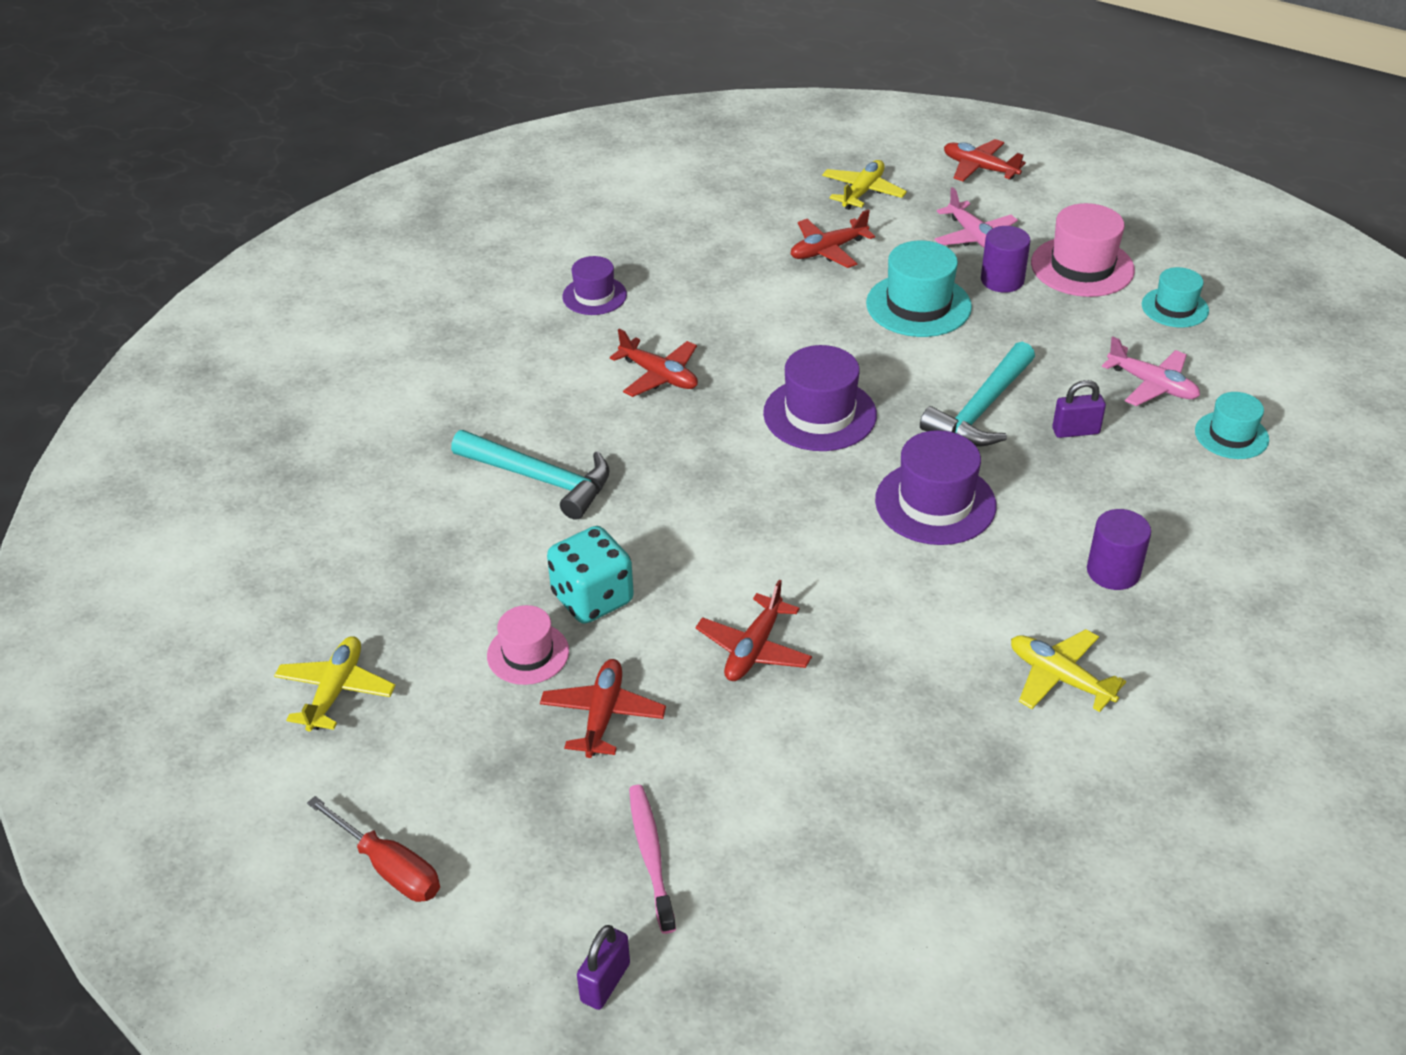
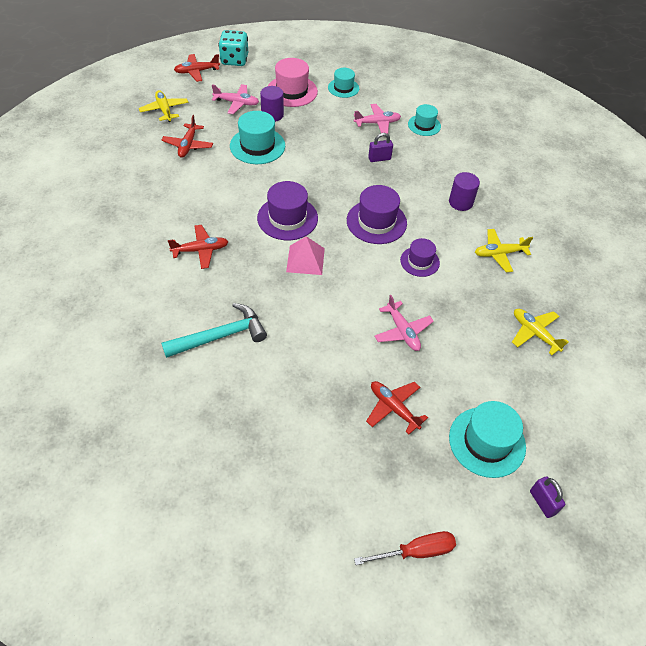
camera: 55 degrees left, 10 degrees up
(335, 691) = (281, 508): yellow plane -> yellow plane (535, 333)
(528, 653) = (330, 412): pink hat -> none
(592, 598) = (319, 366): turquoise dice -> turquoise dice (234, 60)
(594, 296) = (115, 235): purple hat -> purple hat (419, 261)
(651, 855) = (487, 442): pink toothbrush -> turquoise hat
(754, 649) = (402, 331): red plane -> pink plane
(765, 476) = (305, 260): none -> pink pyramid
(981, 409) = (339, 173): turquoise hammer -> none
(1075, 431) = (379, 158): purple padlock -> purple padlock turned 45 degrees clockwise

